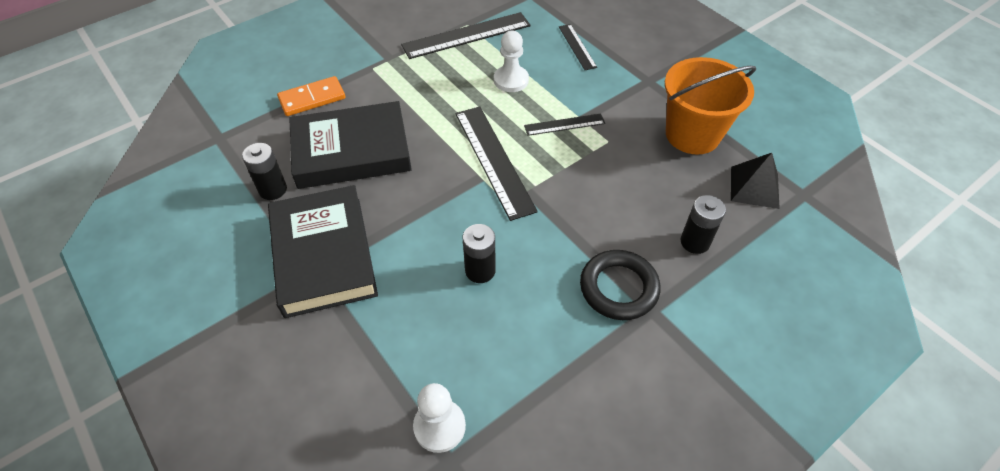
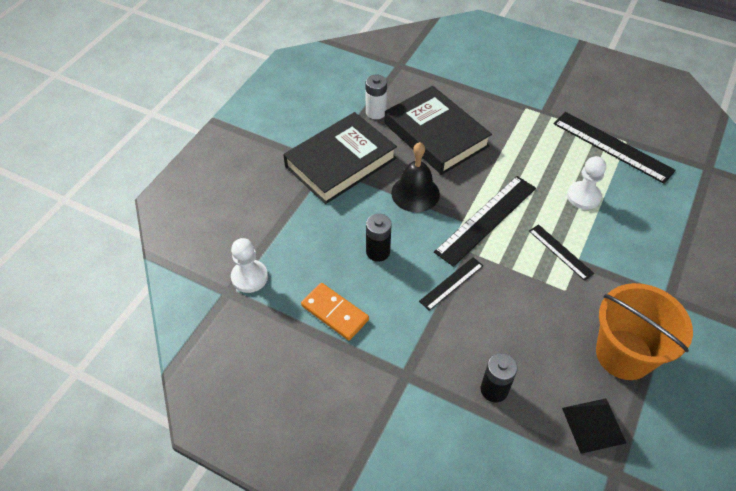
camera: 65 degrees right, 0 degrees up
(273, 190) = (376, 112): black battery -> white battery
(312, 98) = (468, 91): orange domino -> orange domino (335, 313)
(420, 203) = (415, 193): none -> black bell
(577, 46) = (667, 227): black ruler -> black ruler (451, 283)
(618, 288) = (413, 346): black ring -> none

